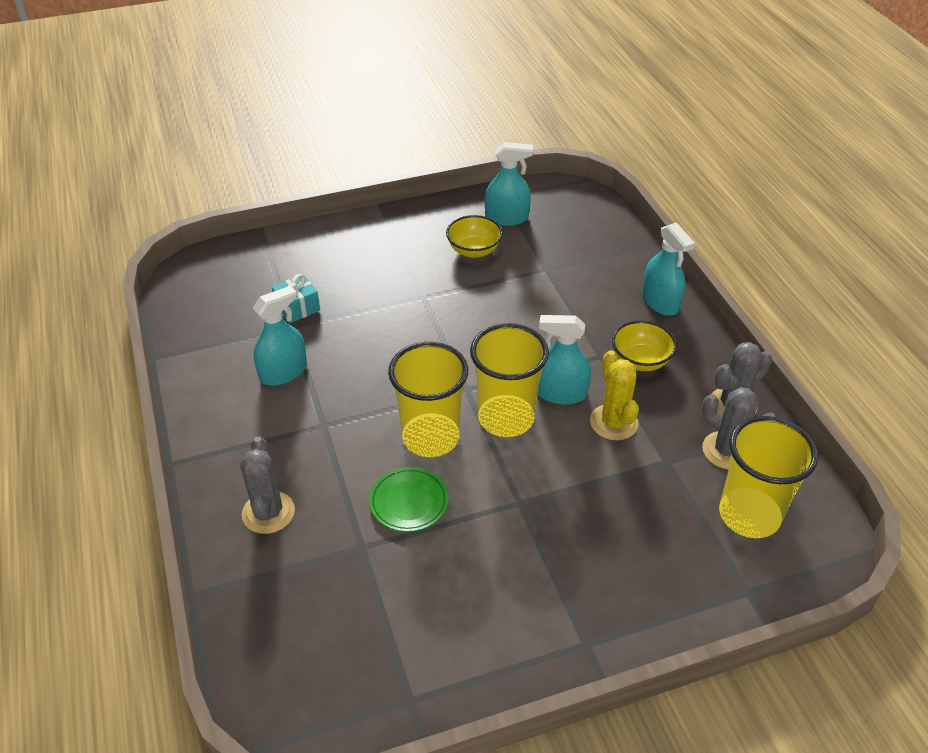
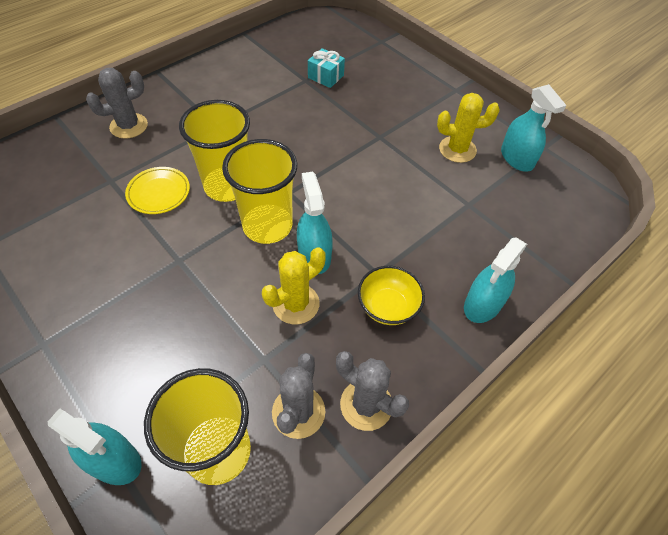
camera: 65 degrees right, 10 degrees up
(283, 372) = (258, 91): turquoise spray bottle -> turquoise spray bottle (114, 460)
(409, 502) = (159, 193): green plate -> yellow plate
(474, 250) = (457, 149): yellow bowl -> yellow cactus

